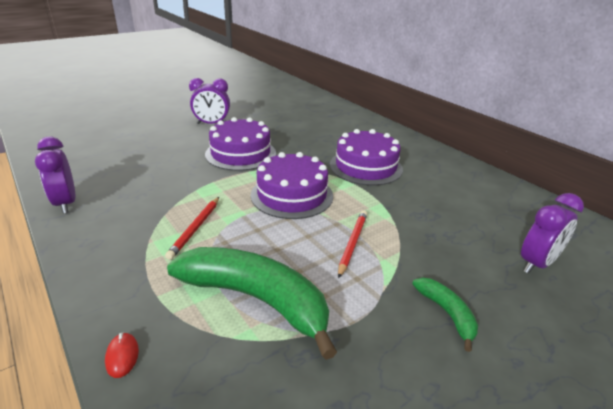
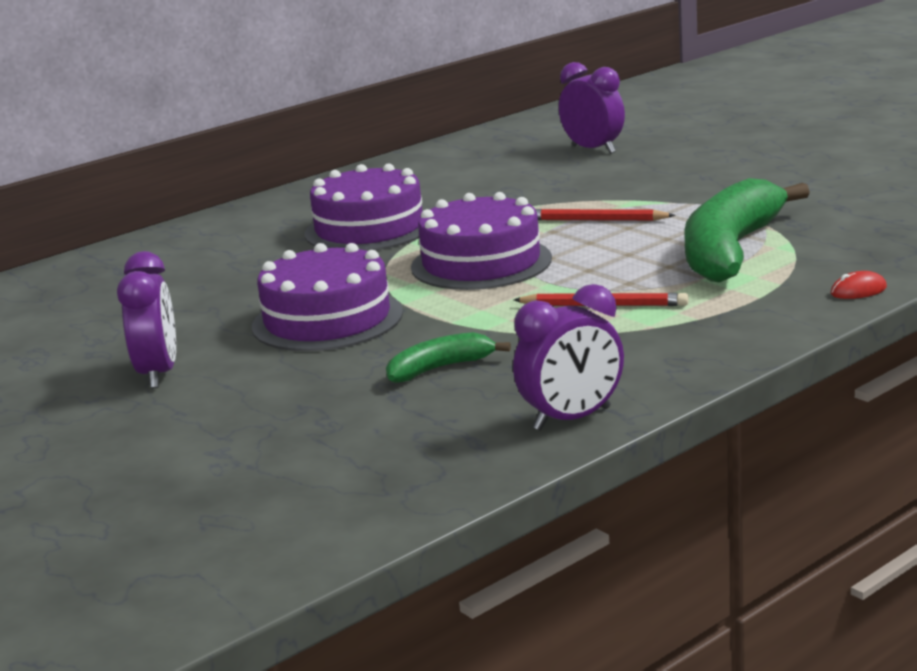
camera: 90 degrees left, 10 degrees down
(446, 314) = (698, 179): green banana -> green banana (440, 368)

